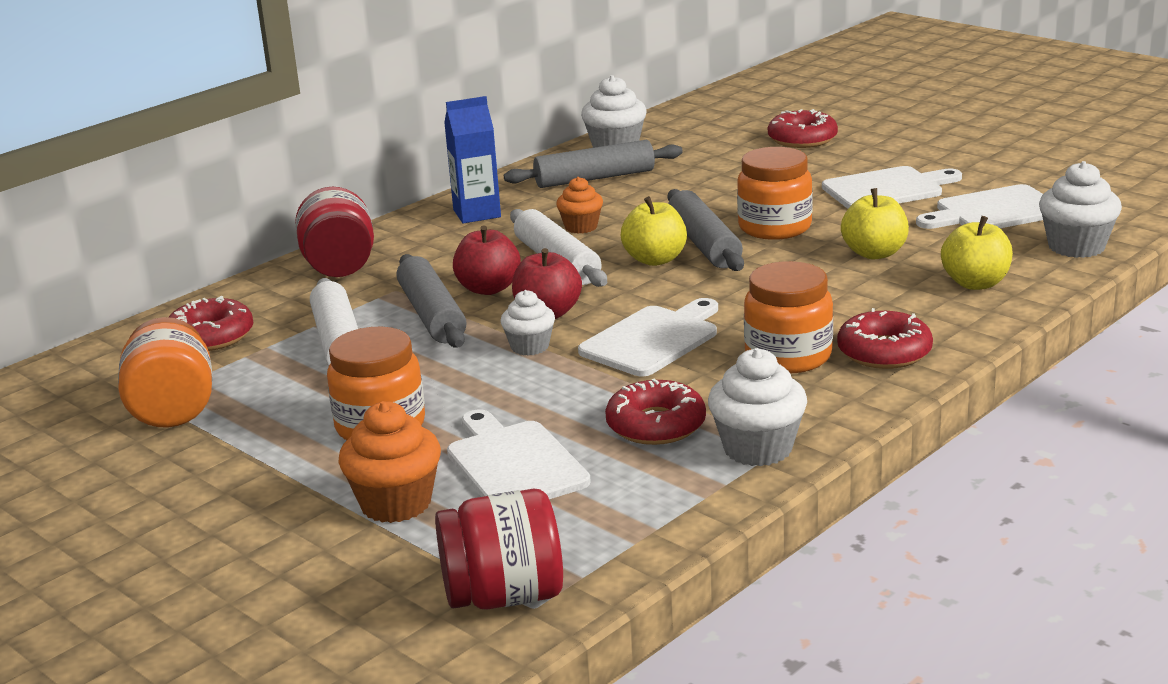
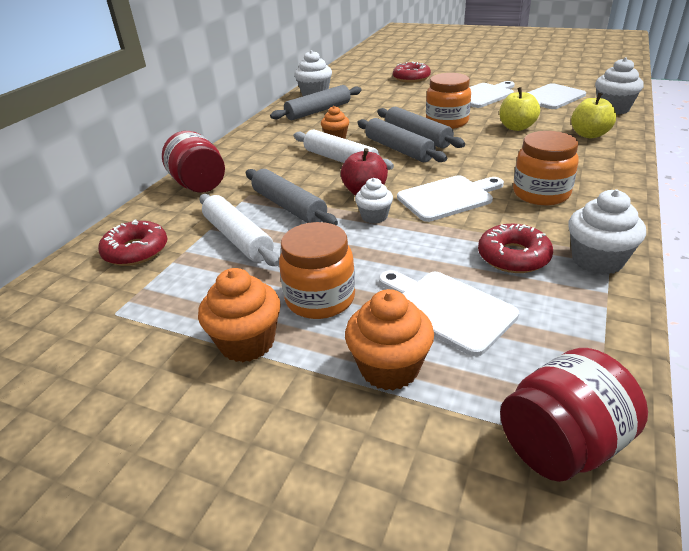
camera: 20 degrees left, 10 degrees up
(173, 410) = (140, 319): orange jar -> none
(268, 452) = (247, 342): none -> orange cupcake
(477, 213) = (265, 139): blue carton -> none
(488, 288) = (312, 183): red apple -> none
(653, 339) = (448, 198): white cutting board -> white cutting board turned 45 degrees clockwise
(655, 259) = (398, 149): yellow apple -> grey rolling pin
(884, 352) = (591, 181): red donut -> none

